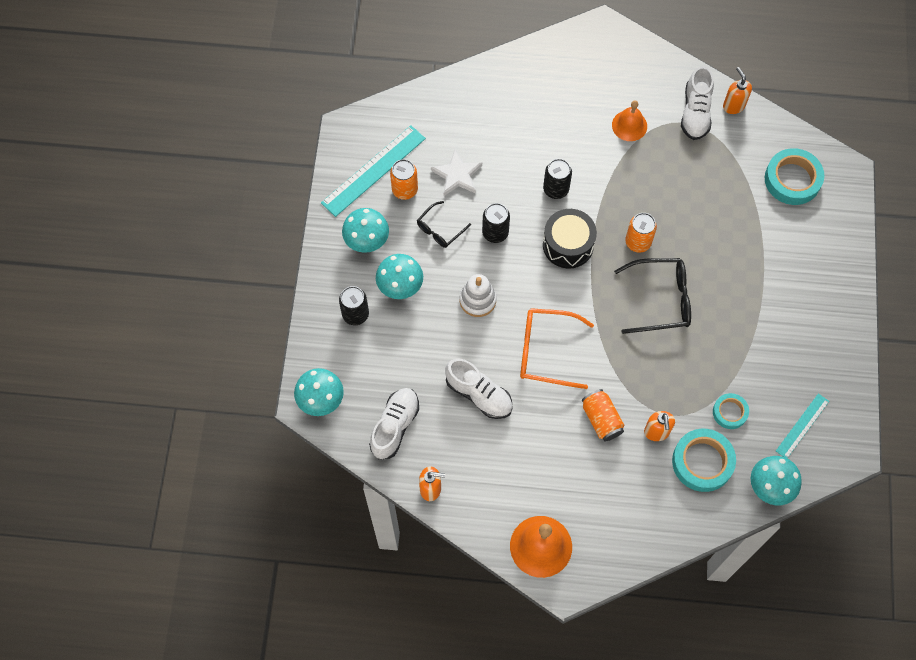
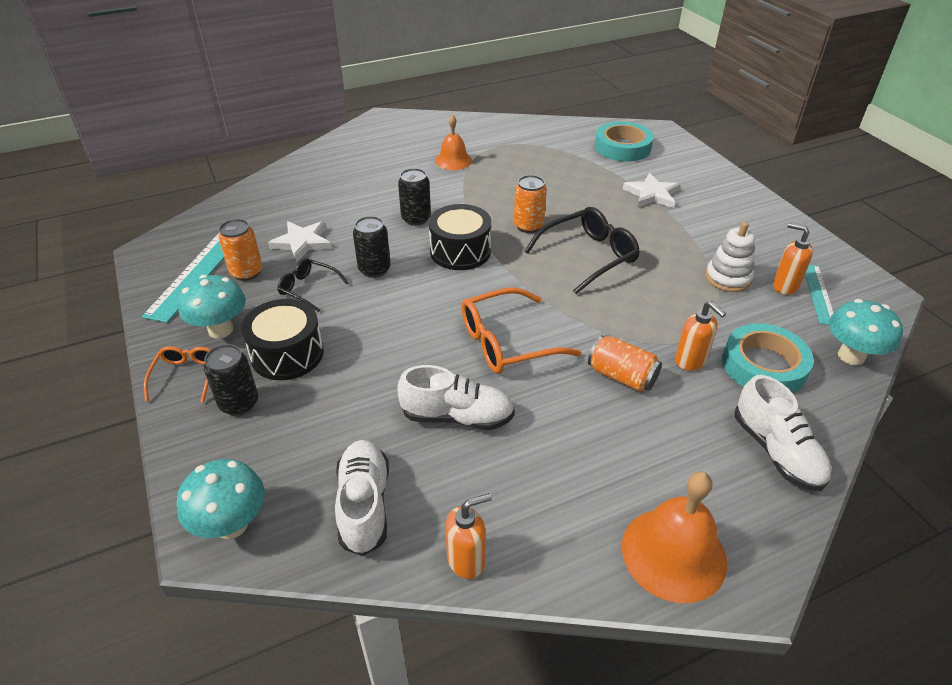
camera: 30 degrees left, 25 degrees down
(332, 273) = (186, 376): none -> orange glasses
(400, 287) = (287, 354): turquoise mushroom -> black drum
(440, 229) = (308, 289): black glasses -> black glasses turned 105 degrees clockwise
(477, 300) = (393, 329): white stacking toy -> white stacking toy (728, 278)
(695, 113) = (504, 137): white shoe -> white shoe (776, 451)
(730, 412) = (743, 312): turquoise tape -> none
(733, 106) = (532, 125): orange soap dispenser -> orange soap dispenser (784, 286)
(767, 255) = (652, 194): none -> white star

